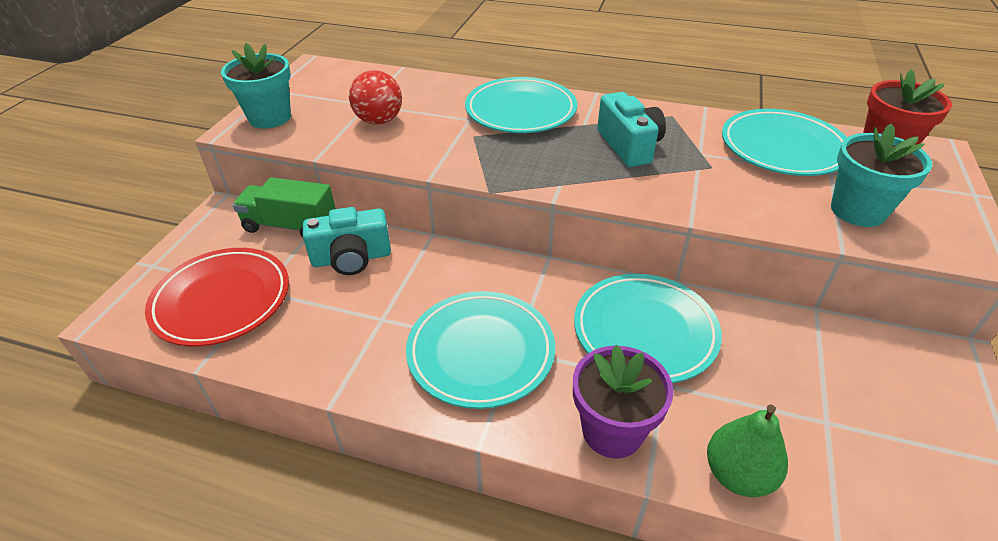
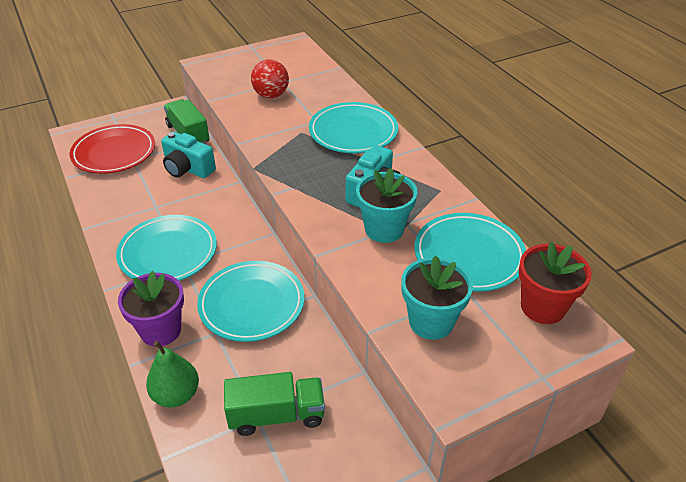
camera: 45 degrees right, 0 degrees up
(270, 118) = (226, 64): turquoise flower pot -> turquoise flower pot (384, 229)
(834, 404) = (276, 415): none -> green truck

